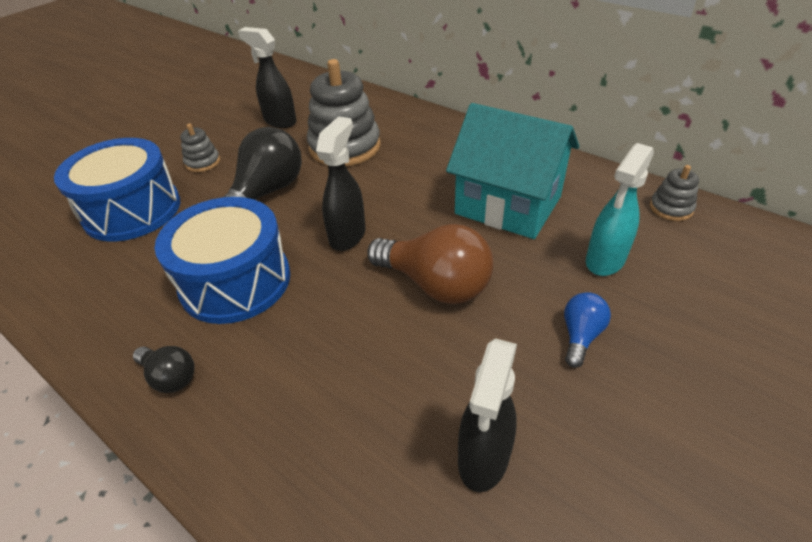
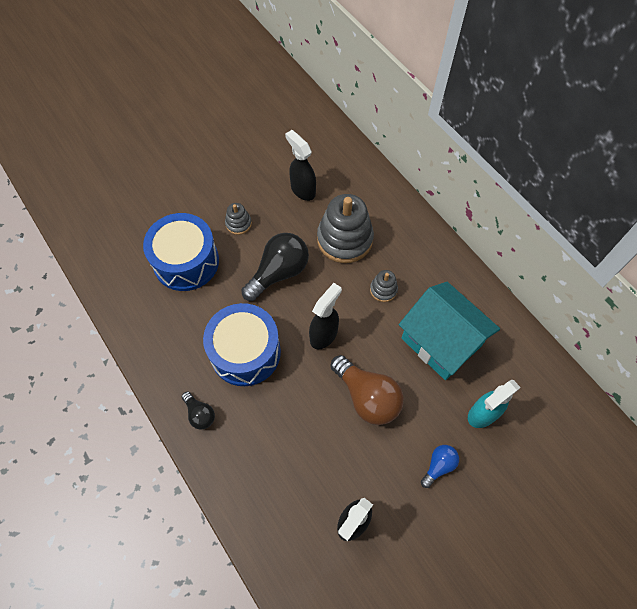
camera: 15 degrees right, 20 degrees up
(671, 208) = (553, 383): grey stacking toy -> grey stacking toy (383, 290)

